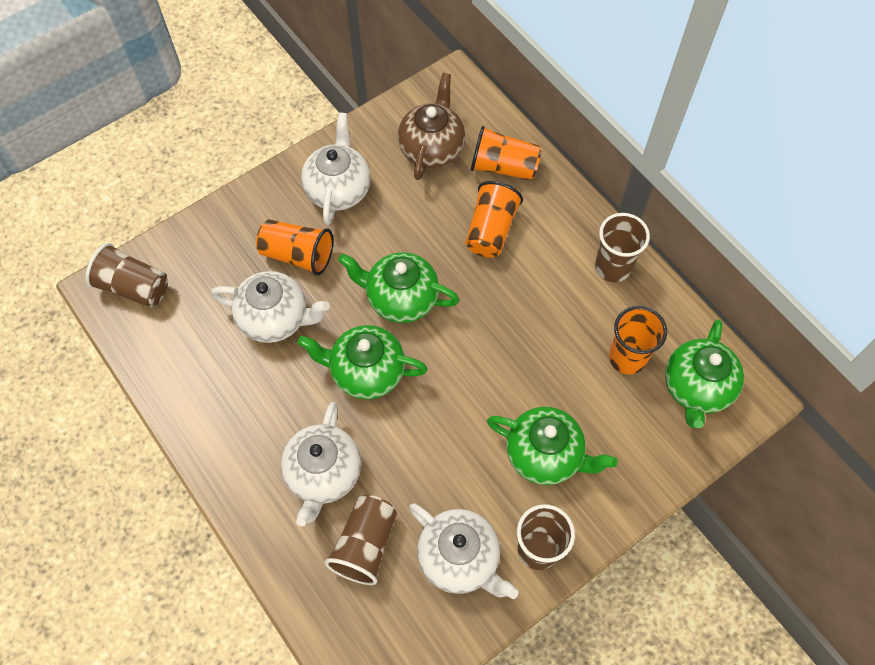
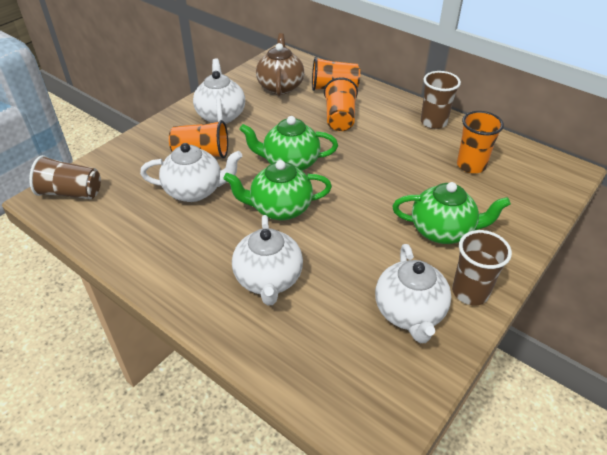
camera: 15 degrees left, 20 degrees down
(365, 544) = (323, 321): brown cup -> none
(460, 558) = (409, 313): white teapot -> white teapot turned 60 degrees clockwise
(696, 388) = (529, 172): green teapot -> none

